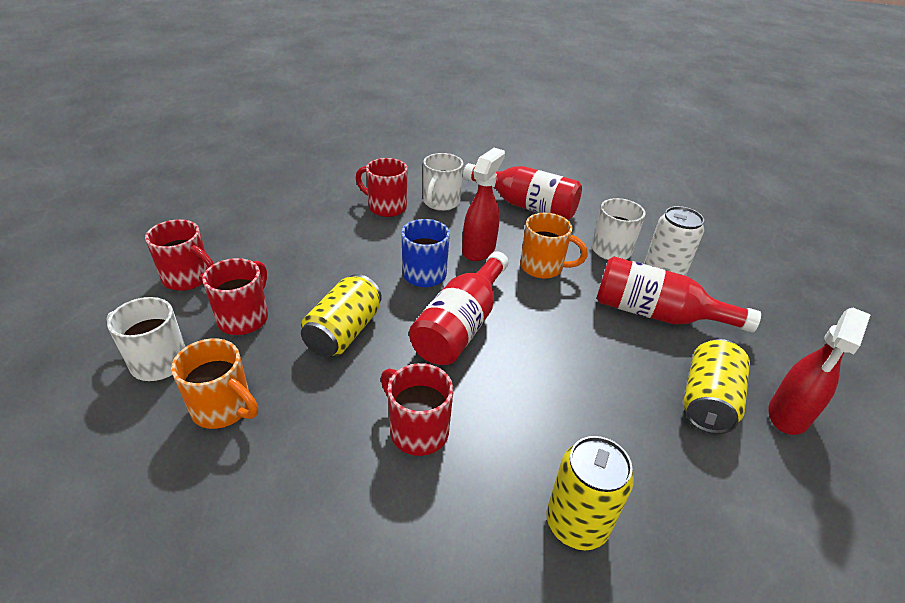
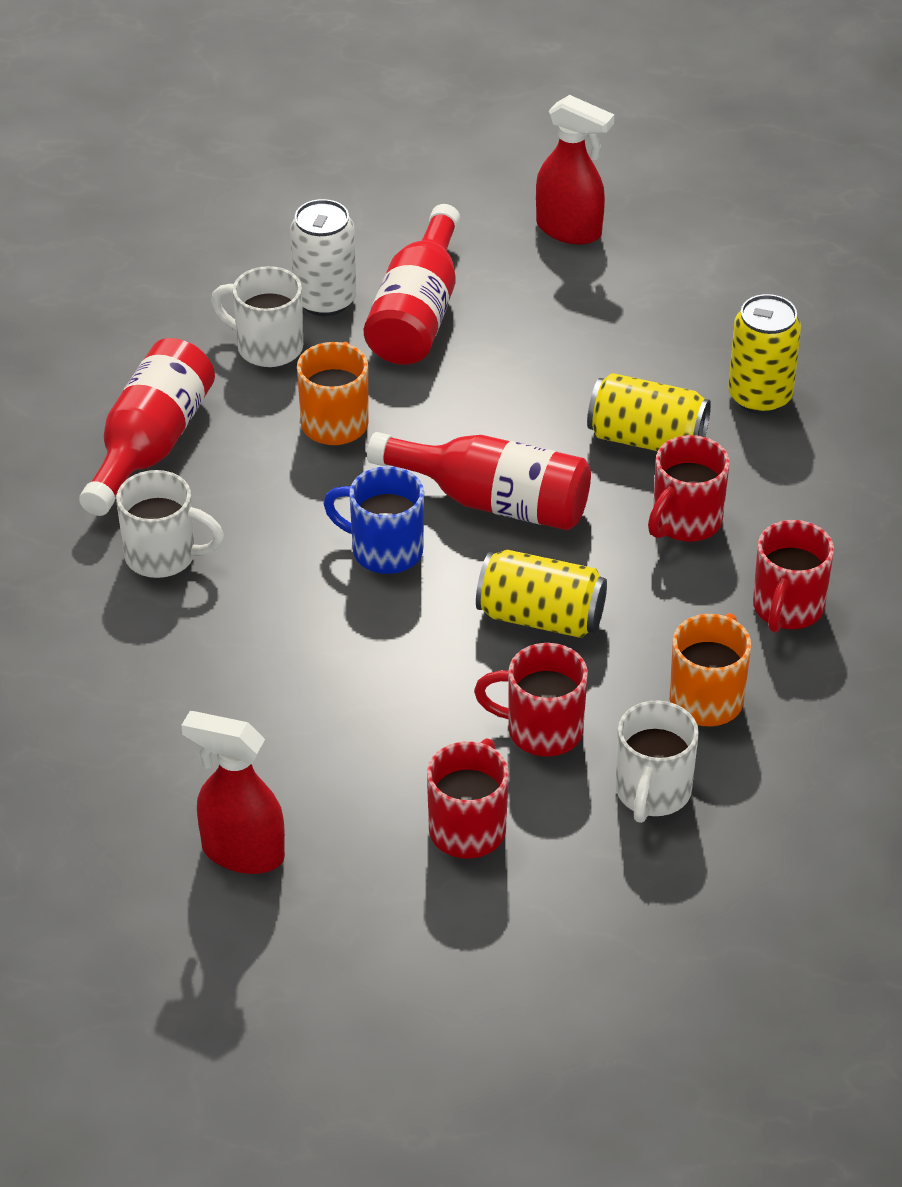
camera: 95 degrees left, 5 degrees up
(386, 207) = (195, 628): red mug -> red mug (787, 609)
(479, 250) = (304, 496): red spray bottle -> red spray bottle (242, 852)
(707, 401) = (567, 288): yellow can -> yellow can (647, 439)

